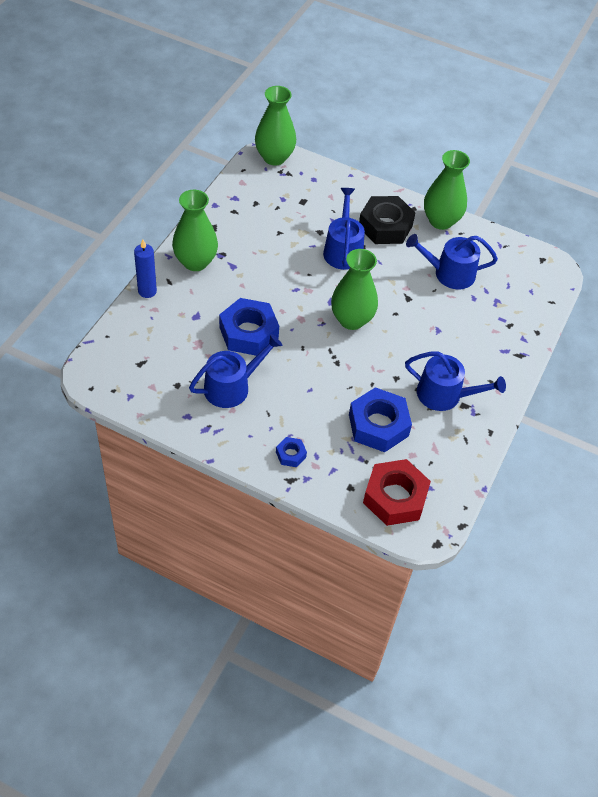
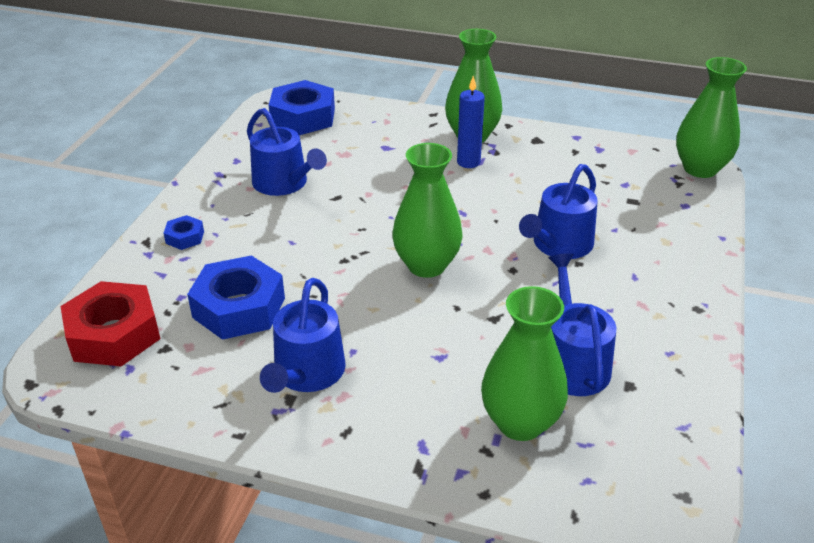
camera: 85 degrees right, 15 degrees down
(147, 291) = (411, 113): blue candle -> blue candle (468, 162)
(248, 332) = (373, 185): blue nut -> blue nut (303, 117)
(343, 250) = (559, 245): blue watering can -> blue watering can turned 135 degrees clockwise
(385, 226) = (635, 281): black nut -> none
(441, 221) = (691, 343): green vase -> green vase (520, 423)

